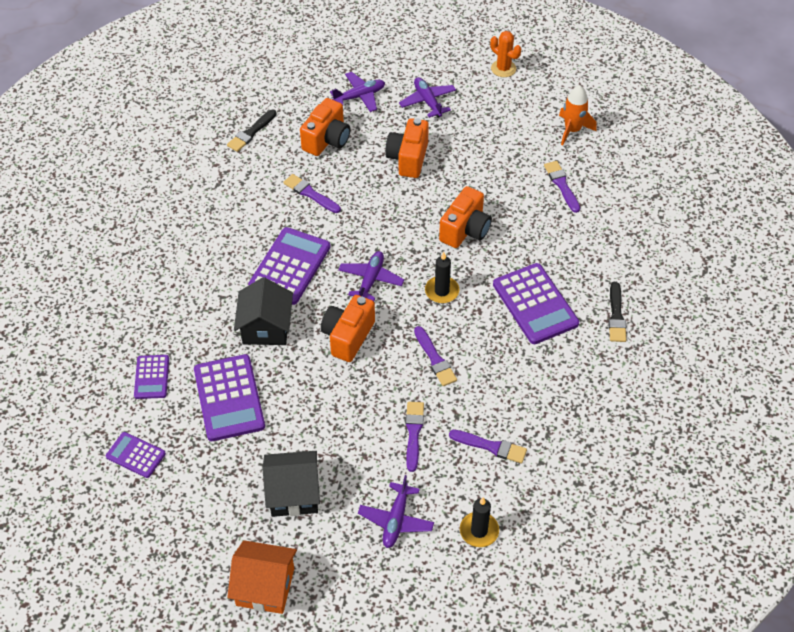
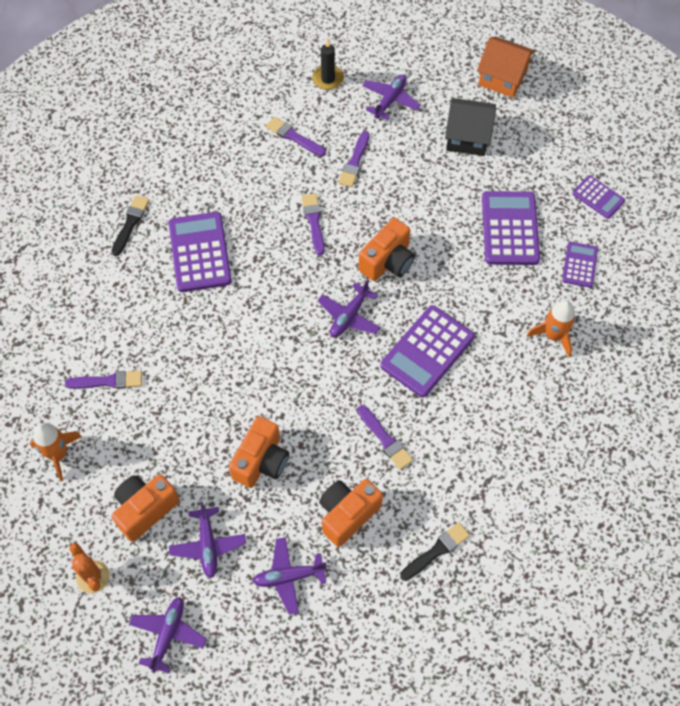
camera: 165 degrees left, 10 degrees up
(172, 305) = (553, 335): none -> orange rocket
(266, 327) = (464, 289): black house -> none
(434, 51) = (168, 634): none -> purple plane
(442, 291) = (283, 287): black candle -> none
(465, 230) = (233, 350): orange camera -> orange camera (145, 509)
(561, 185) = (108, 381): purple brush -> purple brush turned 90 degrees counterclockwise

